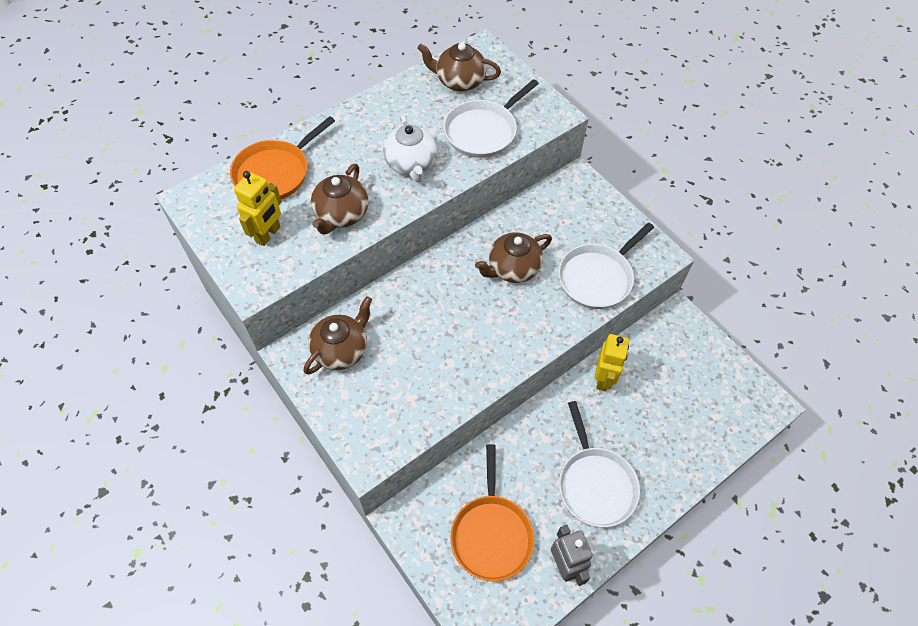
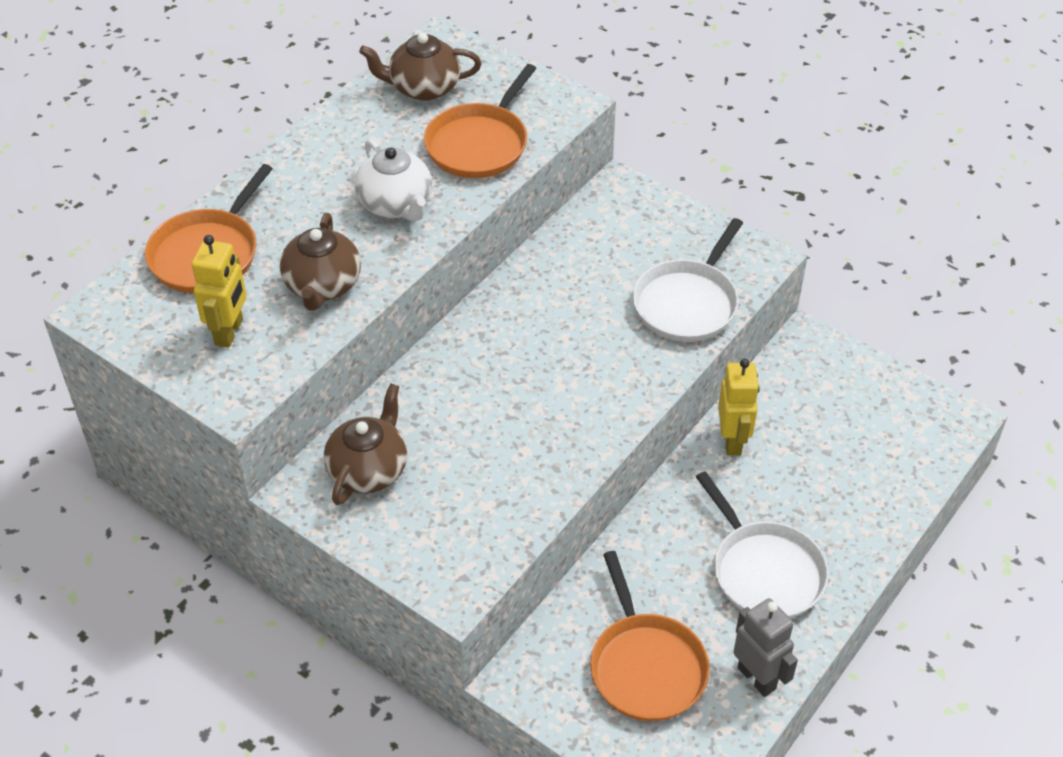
camera: 15 degrees left, 10 degrees down
(483, 131) = (479, 144): white pan -> orange pan
(512, 268) = (569, 317): brown teapot -> none

